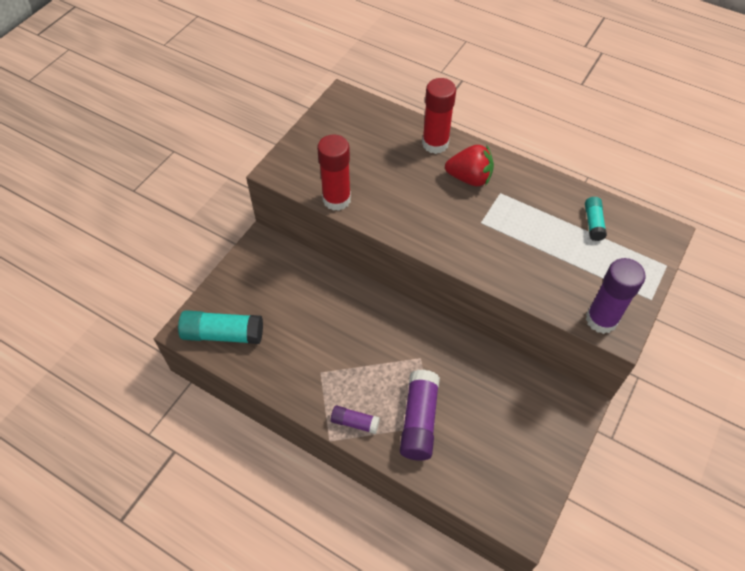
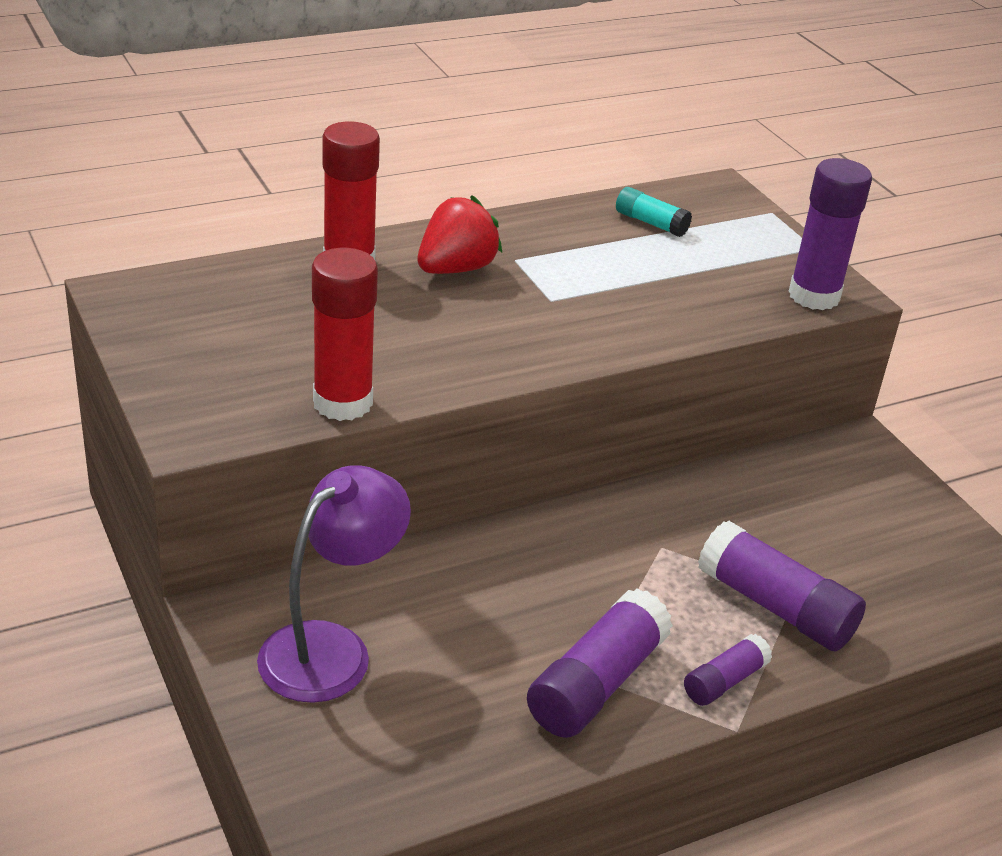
camera: 60 degrees left, 20 degrees down
(223, 334) = (385, 768): turquoise glue stick -> none
(268, 283) = (331, 648): none -> purple lamp
(317, 377) = (596, 683): none -> purple glue stick

